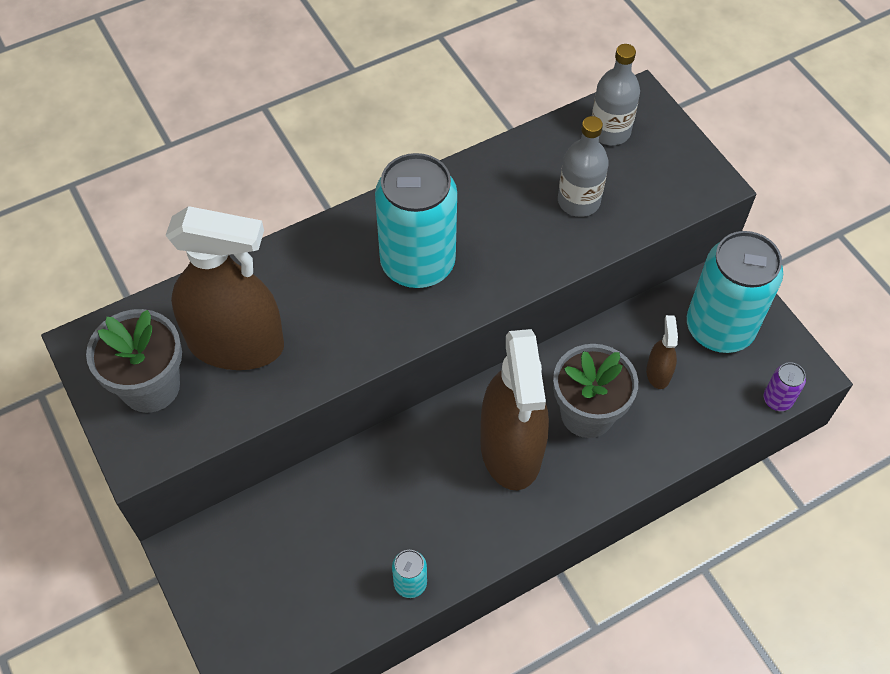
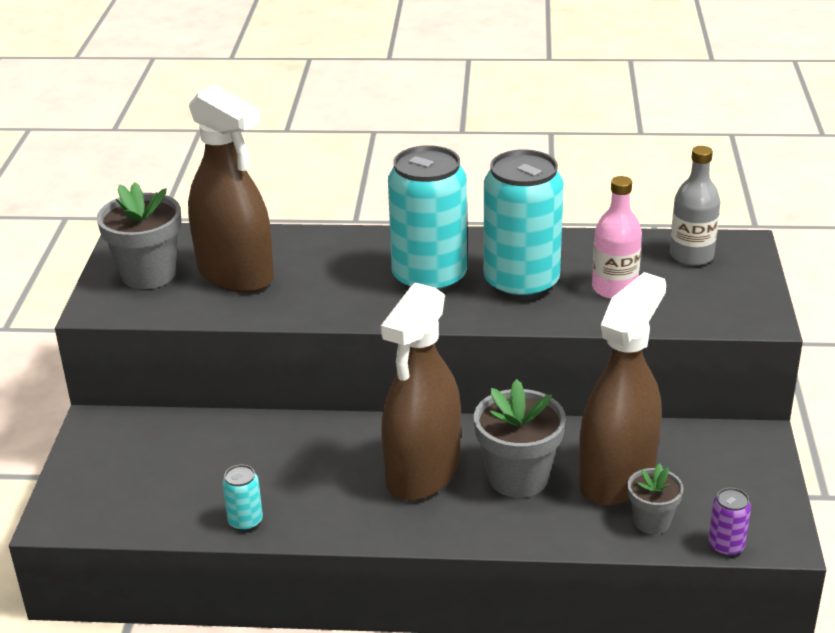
camera: 35 degrees right, 25 degrees down
(578, 201) = (614, 288): grey bottle -> pink bottle
(658, 373) = (617, 477): brown spray bottle -> brown spray bottle, size x2.37
(712, 404) = (652, 522): none -> grey flower pot
(719, 328) = (713, 470): turquoise can -> turquoise can (521, 283)

